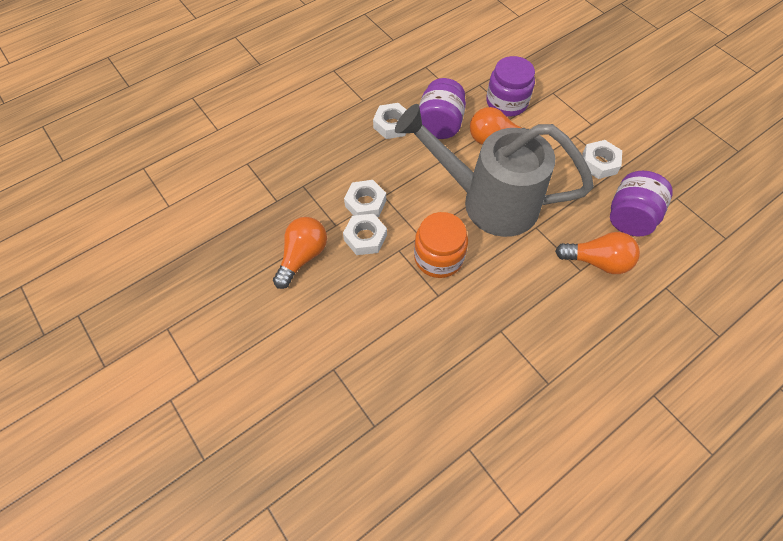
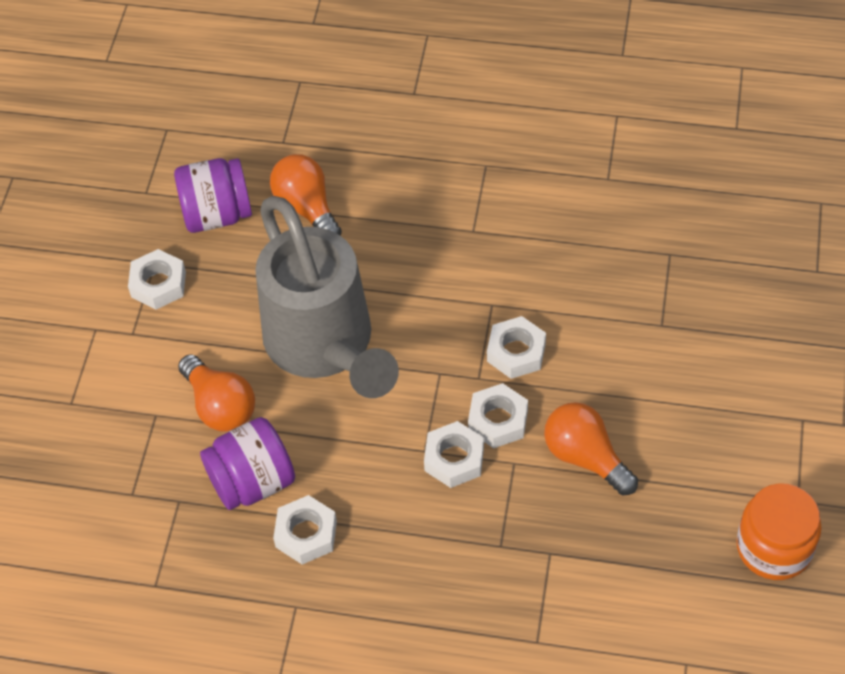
camera: 130 degrees left, 5 degrees down
(302, 256) = (585, 457): orange light bulb -> orange light bulb turned 60 degrees clockwise
(395, 280) = (516, 352): none -> white nut
(438, 257) = (448, 337): orange jar -> orange jar (774, 547)
(506, 102) = (139, 439): purple jar -> none

